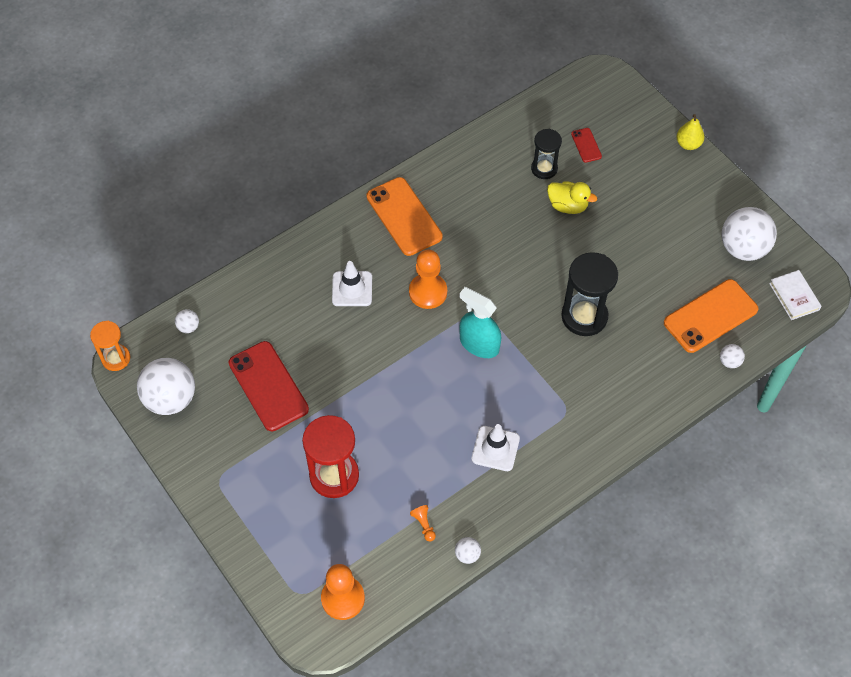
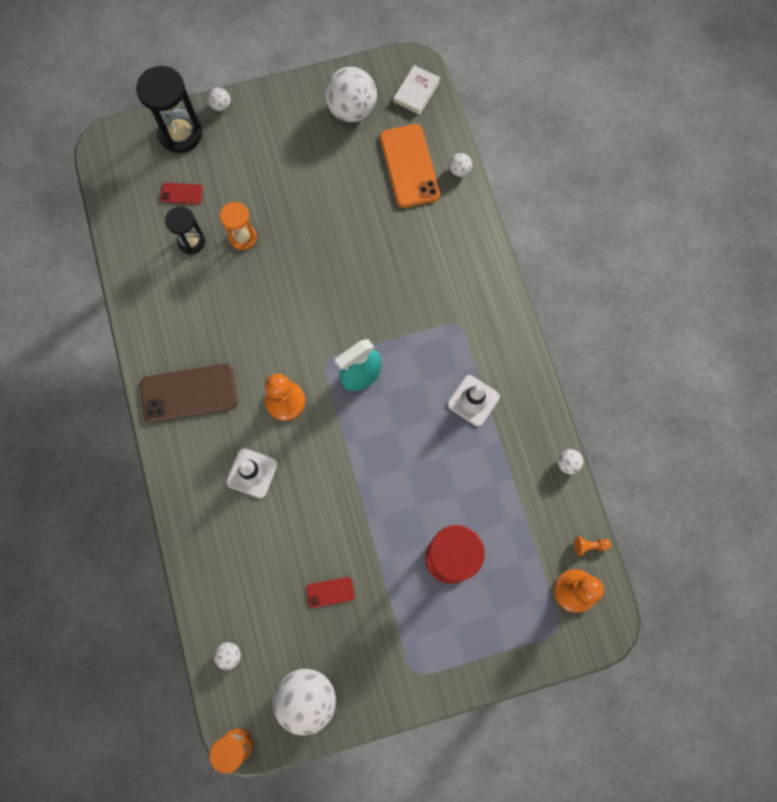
camera: 70 degrees left, 15 degrees up
(268, 386) = (330, 592): red phone -> red phone, size x0.47
(404, 216) = (189, 393): orange phone -> brown phone
(424, 525) = (526, 492): orange pawn -> orange pawn (589, 546)
(567, 206) = (243, 237): yellow duck -> orange hourglass
(584, 316) = (368, 271): black hourglass -> black hourglass (180, 134)
(688, 144) = (221, 106): yellow pear -> white ball
(794, 296) = (416, 92): white book -> white book turned 60 degrees counterclockwise

